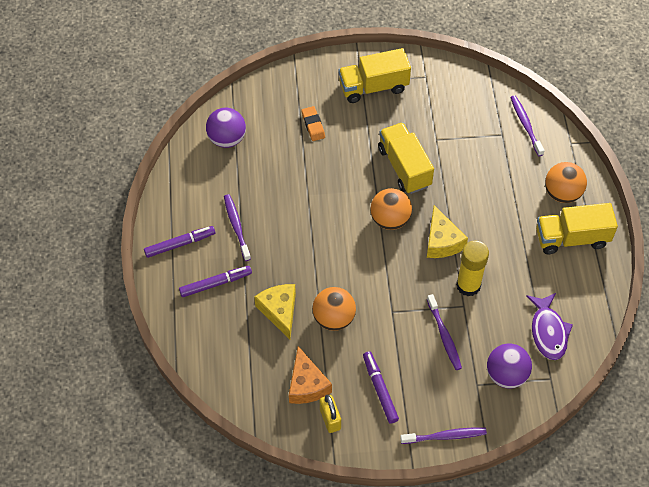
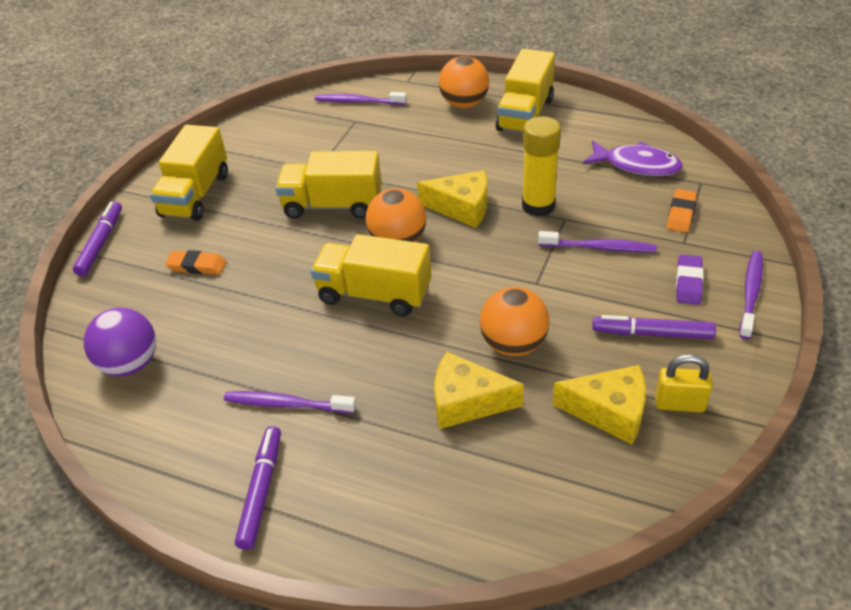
camera: 60 degrees left, 15 degrees down
(215, 284) = (368, 467): purple marker -> purple marker (101, 243)
(306, 385) = (609, 412): orange cheese -> yellow cheese
(337, 228) = (374, 294): none -> yellow truck
(437, 397) = (688, 283): none -> purple eraser
(506, 375) = (681, 214): purple ball -> orange eraser

